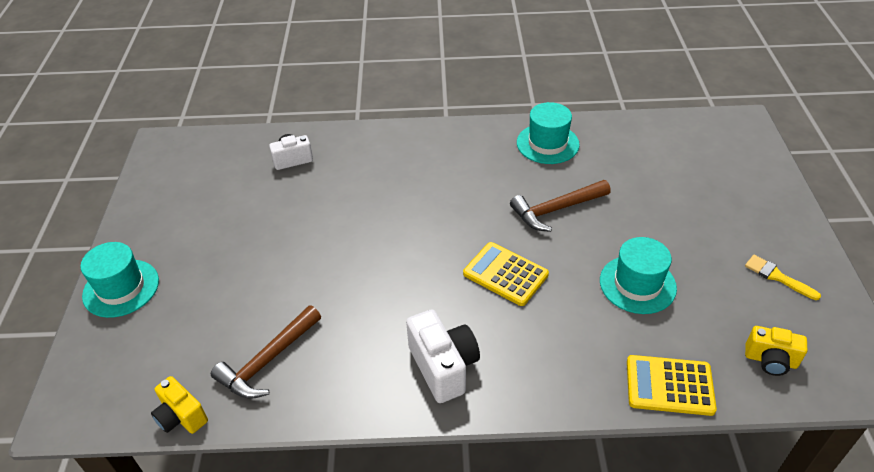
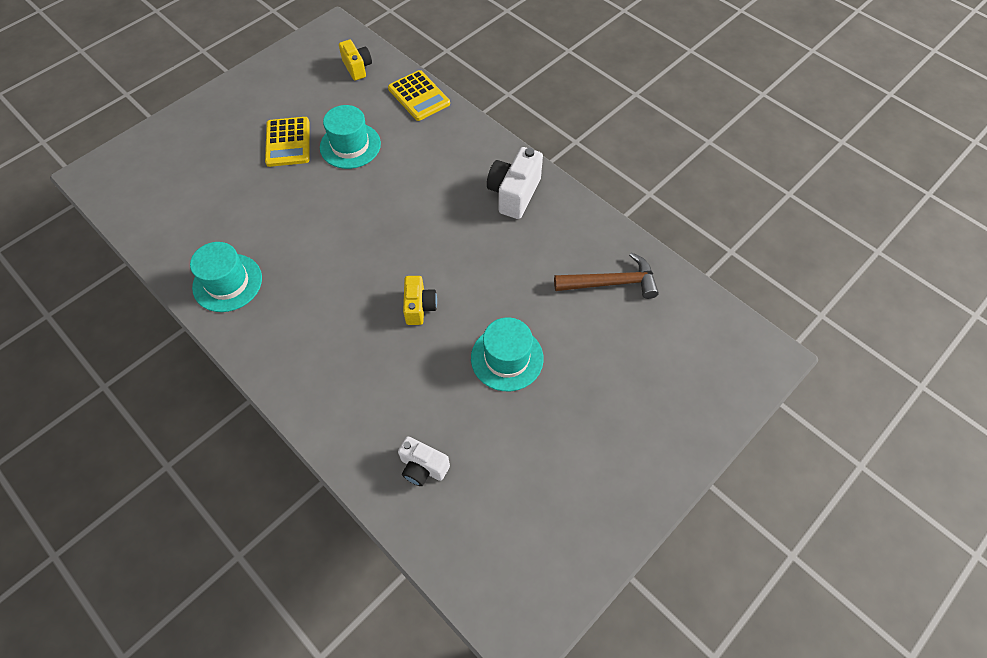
camera: 135 degrees left, 15 degrees up
(121, 288) = (675, 441): turquoise hat -> turquoise hat (507, 358)
(181, 417) = (692, 290): yellow camera -> yellow camera (419, 307)
(505, 274) = (408, 214): yellow calculator -> yellow calculator (288, 142)
(556, 210) = (313, 226): brown hammer -> none
(777, 277) = (280, 90): yellow brush -> none

